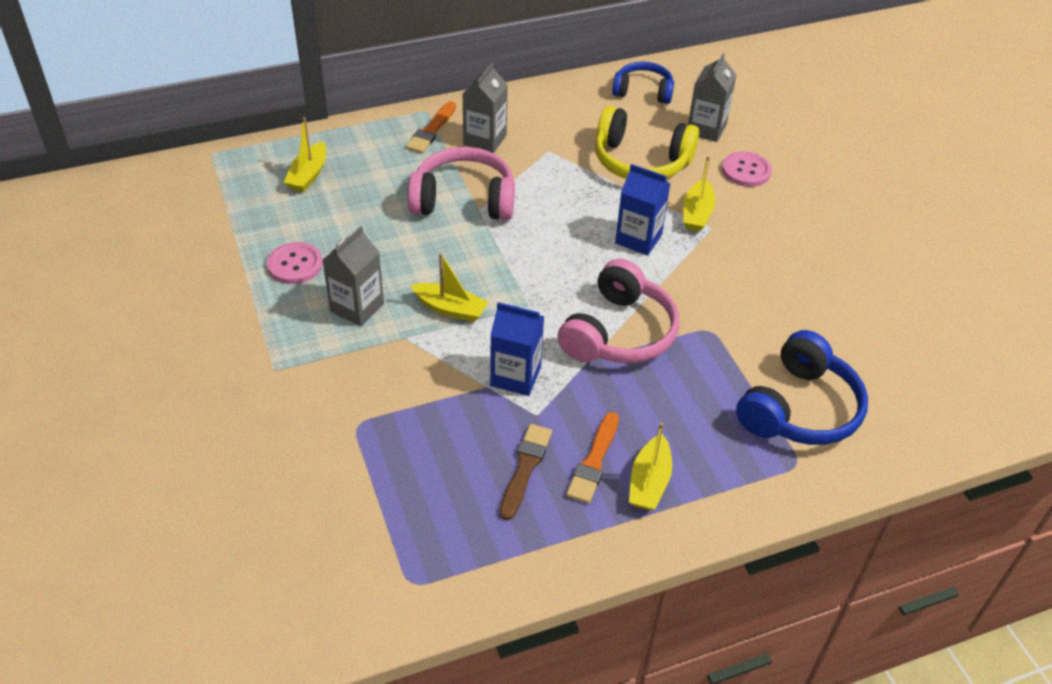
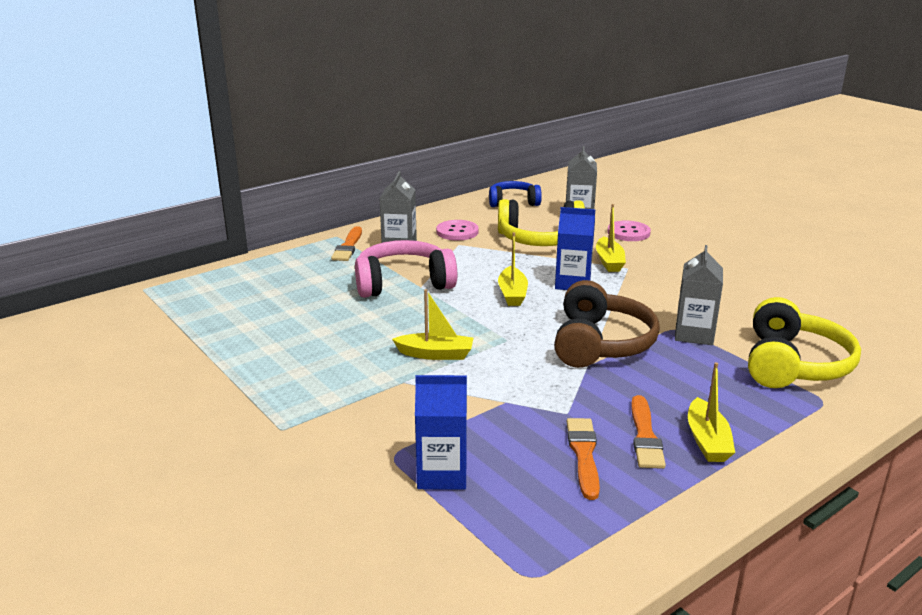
camera: 15 degrees left, 20 degrees down
(295, 265) = (264, 350): pink button -> pink button (457, 232)
(308, 175) = (247, 289): yellow boat -> yellow boat (512, 294)
(357, 307) = (343, 369): grey carton -> grey carton (694, 334)
(515, 376) = (528, 389): blue carton -> blue carton (442, 474)
(525, 468) = (583, 454): brown brush -> orange brush
(619, 333) = (600, 343): pink headphones -> brown headphones
(799, 409) = (793, 364): blue headphones -> yellow headphones

